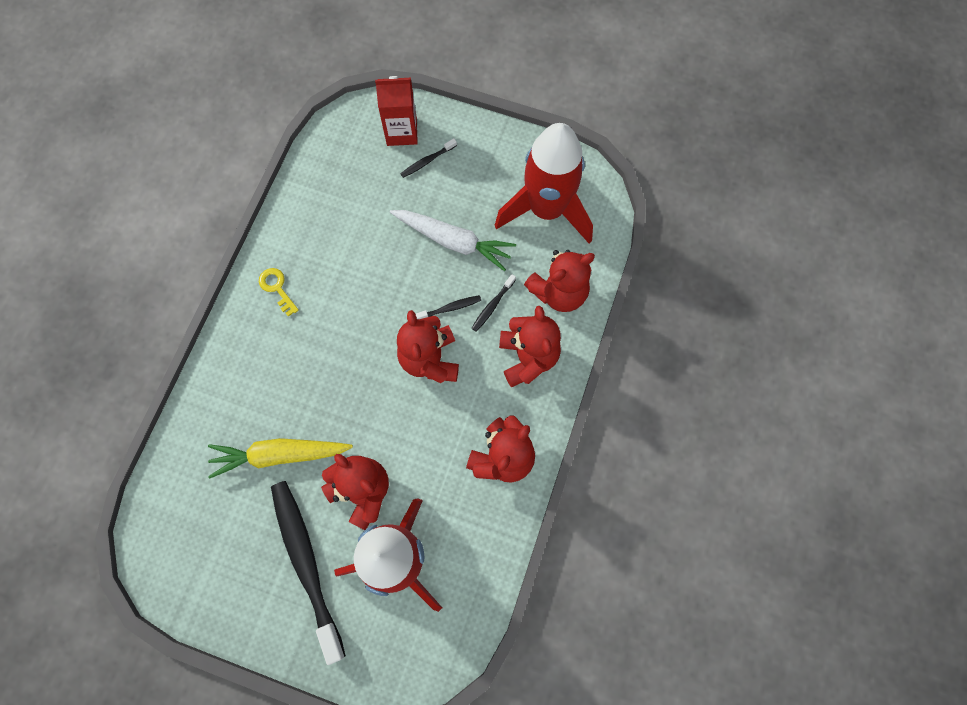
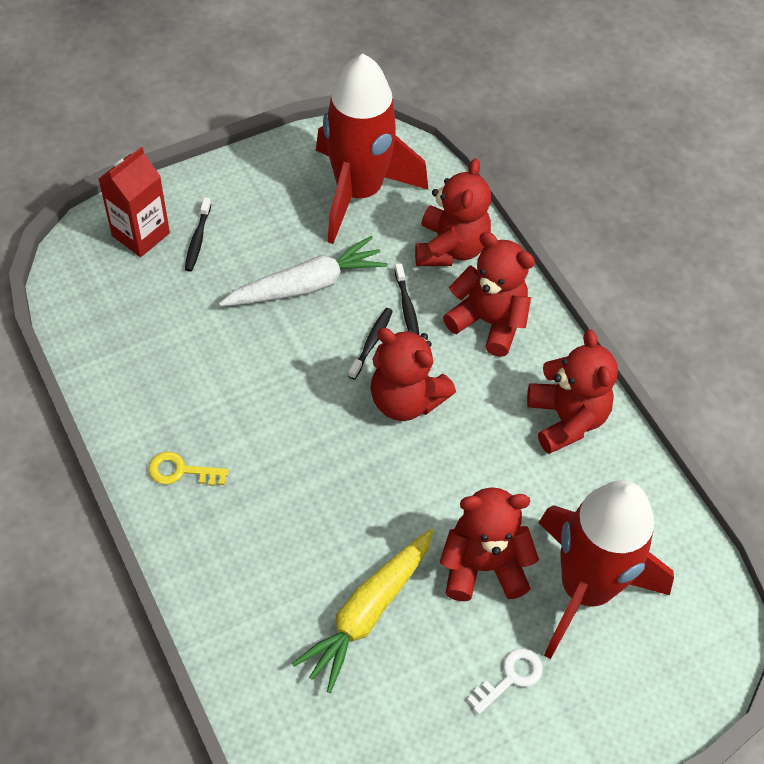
camera: 50 degrees left, 15 degrees down
(306, 564) = (510, 677): black toothbrush -> white key

